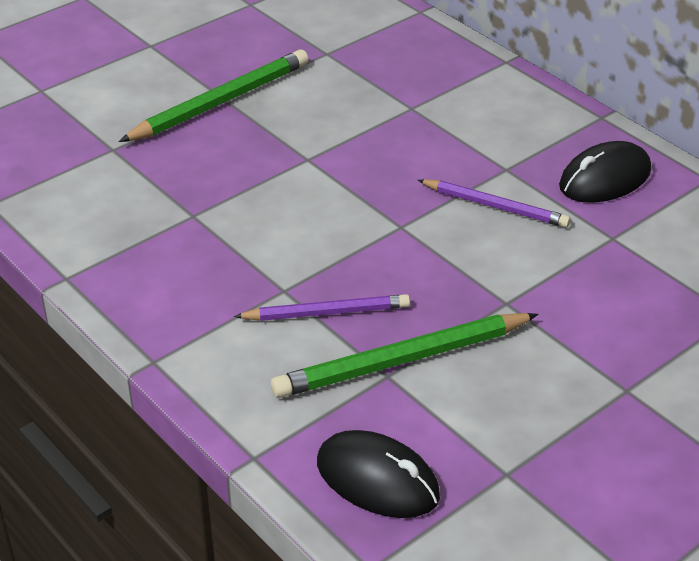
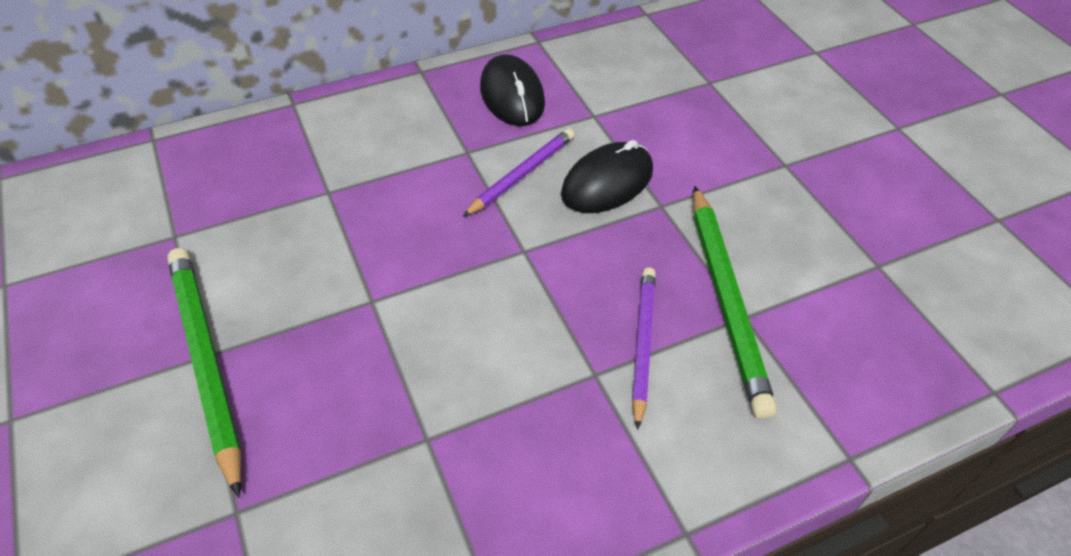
camera: 75 degrees left, 10 degrees up
(377, 479) = (885, 359): black mouse -> black mouse (607, 183)

